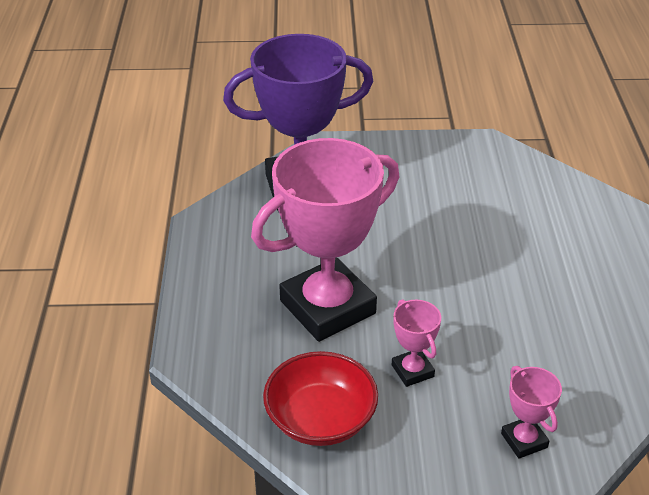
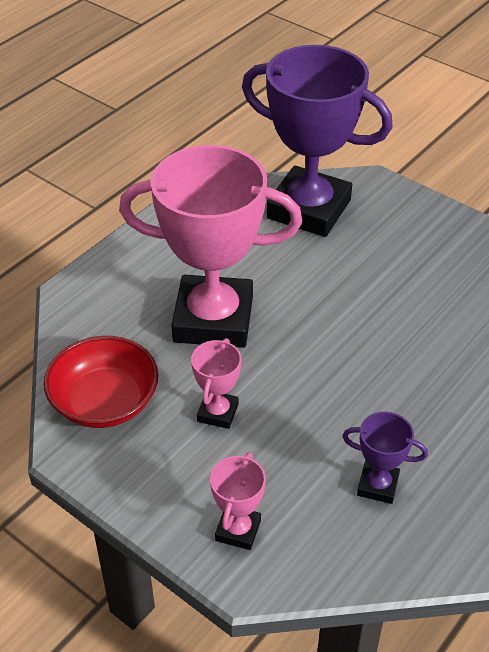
camera: 40 degrees right, 5 degrees up
(571, 348) = (377, 485): none -> purple trophy

